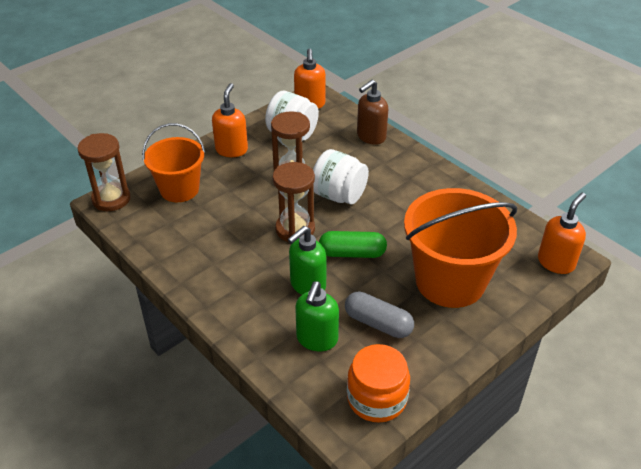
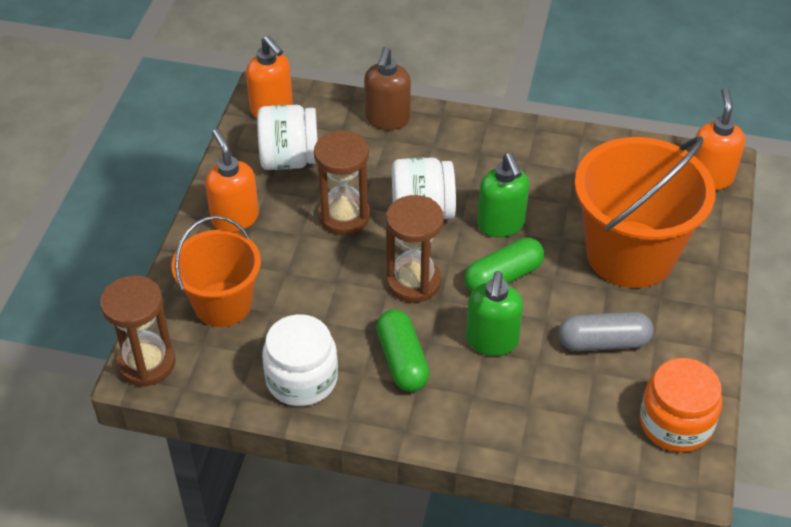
camera: 35 degrees left, 5 degrees up
(179, 248) = (302, 379): none -> white jar
(243, 268) = (402, 361): none -> green capsule
(317, 339) = (560, 397): green soap dispenser -> green soap dispenser (501, 225)

